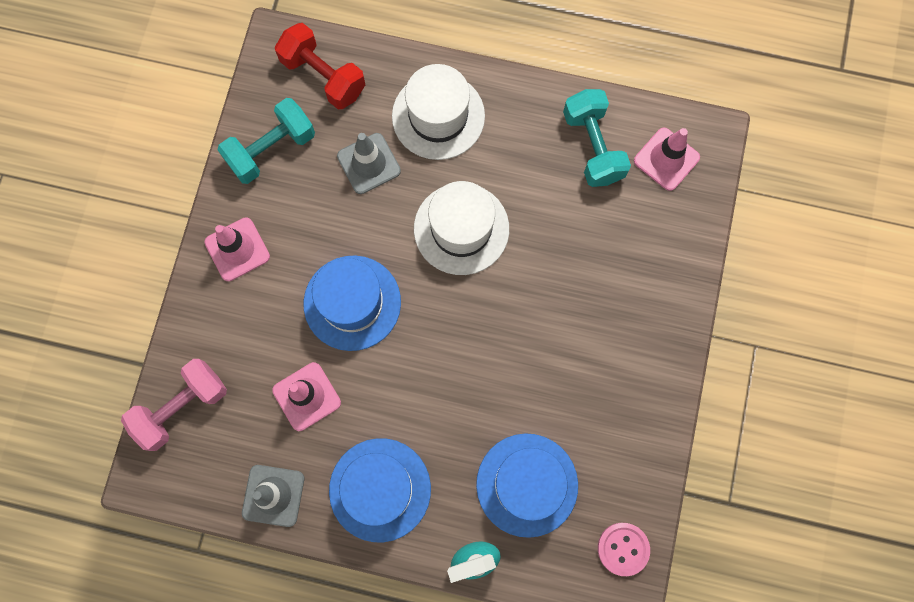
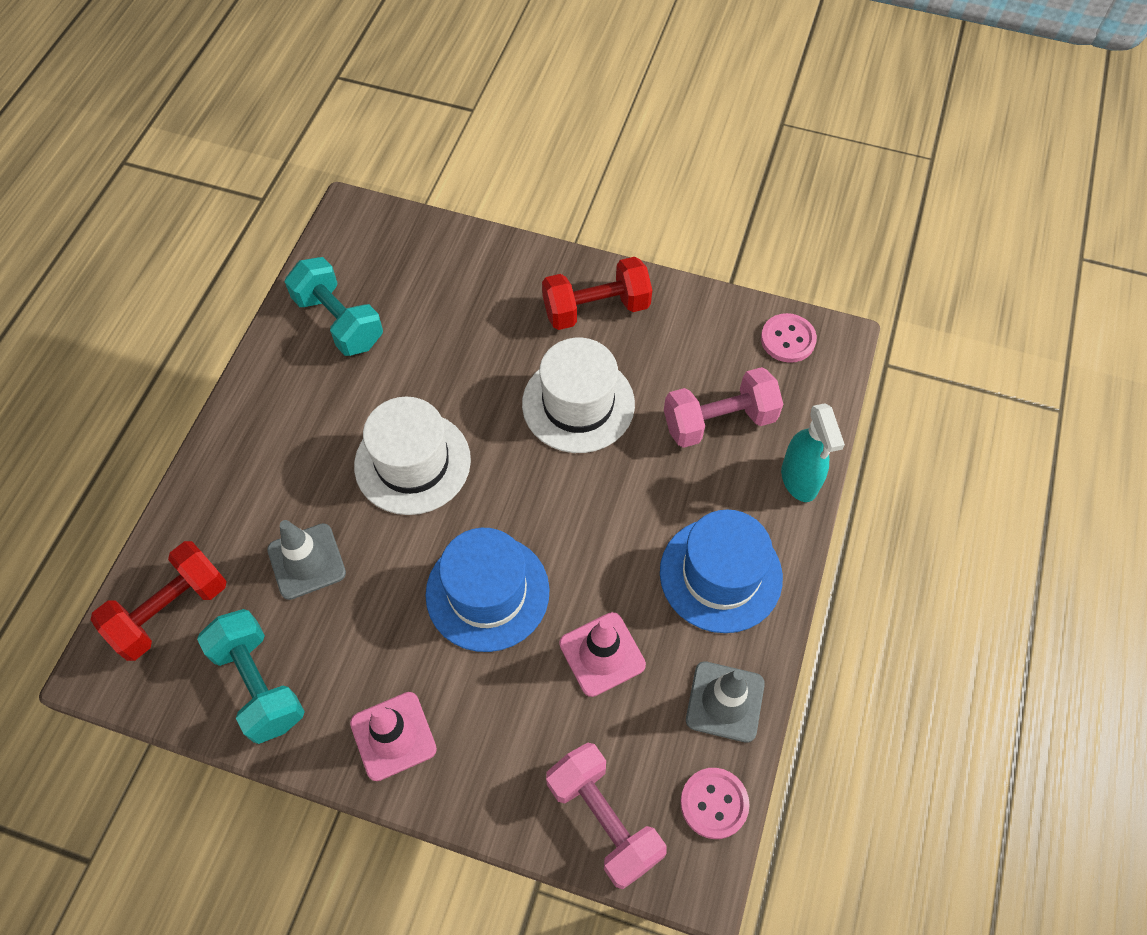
camera: 85 degrees left, 15 degrees down
(195, 488) = (714, 803): none -> pink button
(438, 116) = (262, 477): white hat -> white hat (578, 404)
(527, 484) = (719, 421): blue hat -> pink dumbbell
(592, 147) = (339, 321): turquoise dumbbell -> turquoise dumbbell turned 60 degrees clockwise
(635, 366) = (596, 309): none -> red dumbbell
(666, 159) = (369, 256): pink traffic cone -> none

